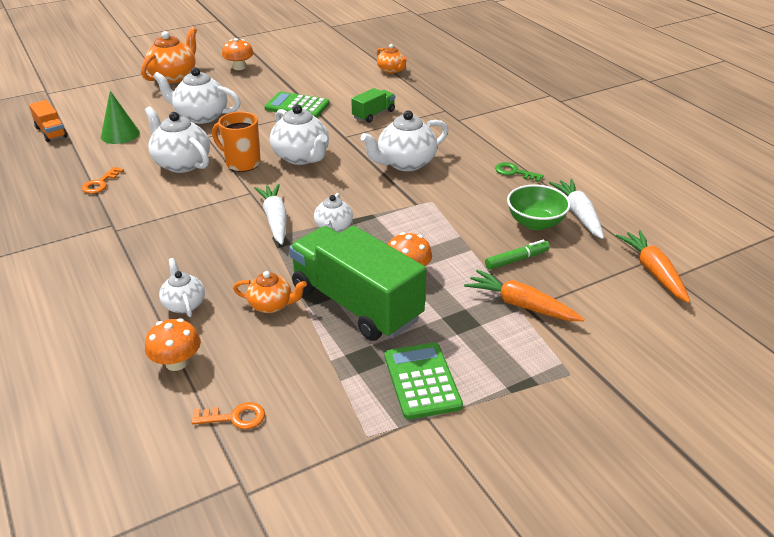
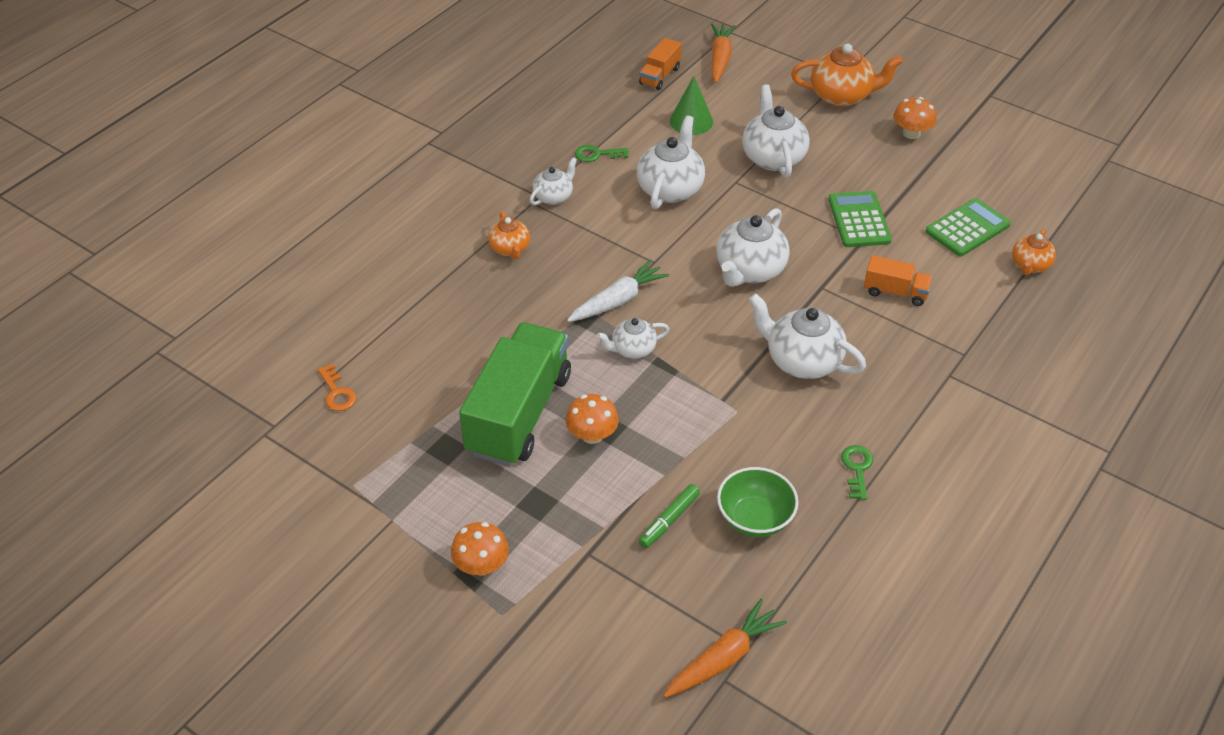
camera: 65 degrees right, 10 degrees up
(100, 183) = (597, 154): orange key -> green key
(176, 362) = (382, 328): orange mushroom -> orange mushroom (481, 565)
(184, 304) = (455, 298): white teapot -> white teapot (554, 197)
(242, 163) = (703, 231): orange mug -> none
(271, 305) = (485, 355): orange teapot -> orange teapot (510, 249)
(373, 114) = (895, 292): green truck -> orange truck
(422, 381) = (436, 500): green calculator -> green calculator (967, 228)
(517, 260) = (669, 520): green marker -> green marker turned 90 degrees clockwise
(521, 305) = (589, 545): orange carrot -> orange carrot (720, 59)
(578, 214) = (802, 557): white carrot -> none

